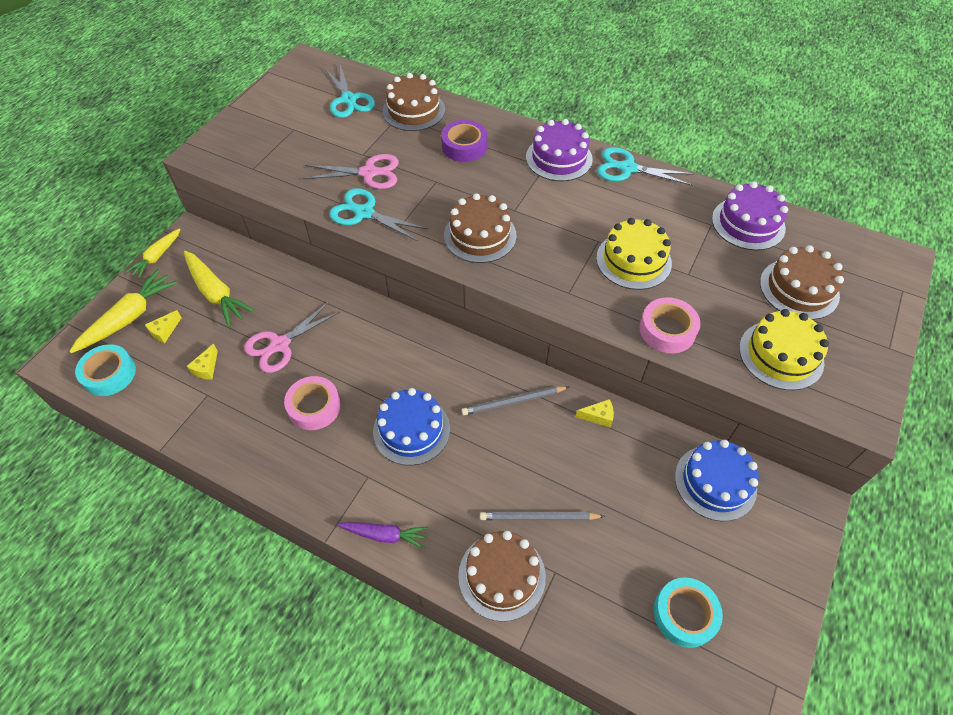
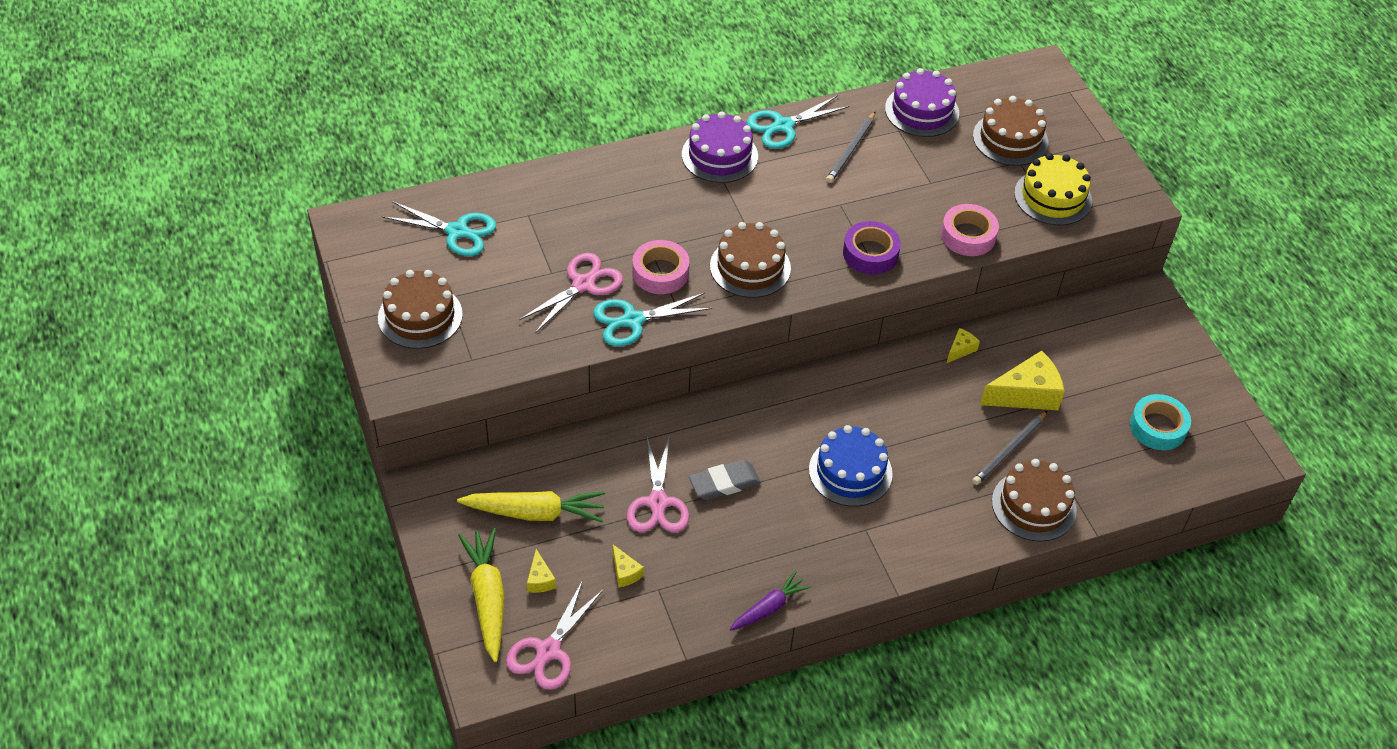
camera: 50 degrees left, 5 degrees down
(109, 374) = (548, 651): turquoise tape -> pink scissors
(157, 257) = (424, 532): yellow carrot -> none
(314, 407) = (756, 521): pink tape -> pink tape (660, 273)
(330, 367) = (724, 483): none -> grey eraser
(385, 535) = (931, 553): purple carrot -> purple carrot (769, 608)
(413, 110) = (534, 199): brown cake -> brown cake (420, 316)
(464, 146) = (628, 201): purple tape -> purple tape (870, 253)
(513, 402) = (892, 389): grey pencil -> grey pencil (851, 150)
(606, 490) = (1026, 394): none -> yellow cheese
(633, 260) = (883, 201): yellow cake -> none
(715, 482) = (1082, 330): blue cake -> none

